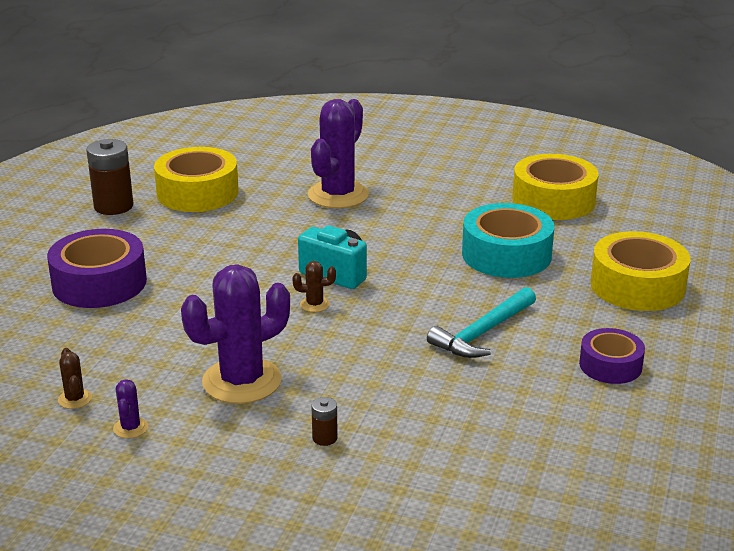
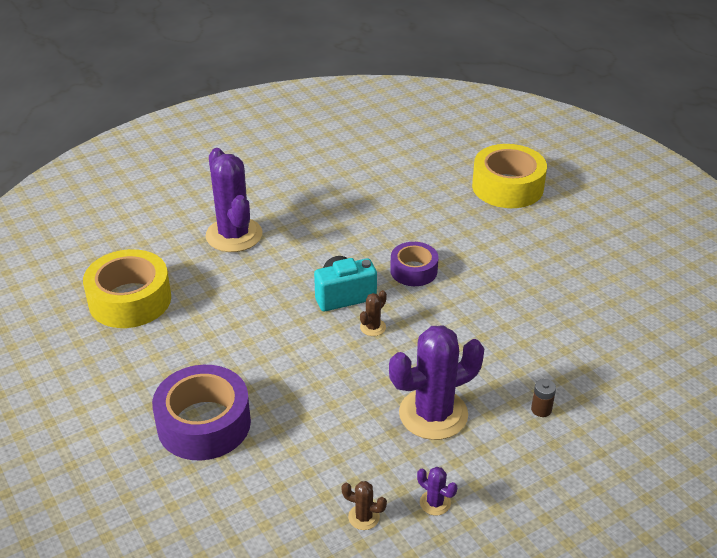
camera: 50 degrees left, 10 degrees up
(113, 206) = (85, 356): brown battery -> none
(242, 381) = (433, 414): purple cactus -> purple cactus turned 60 degrees clockwise
(482, 333) = (492, 275): turquoise hammer -> none
(506, 255) = (411, 212): turquoise tape -> none
(553, 200) = (368, 155): yellow tape -> none
(610, 365) = (580, 248): purple tape -> purple tape (413, 271)

